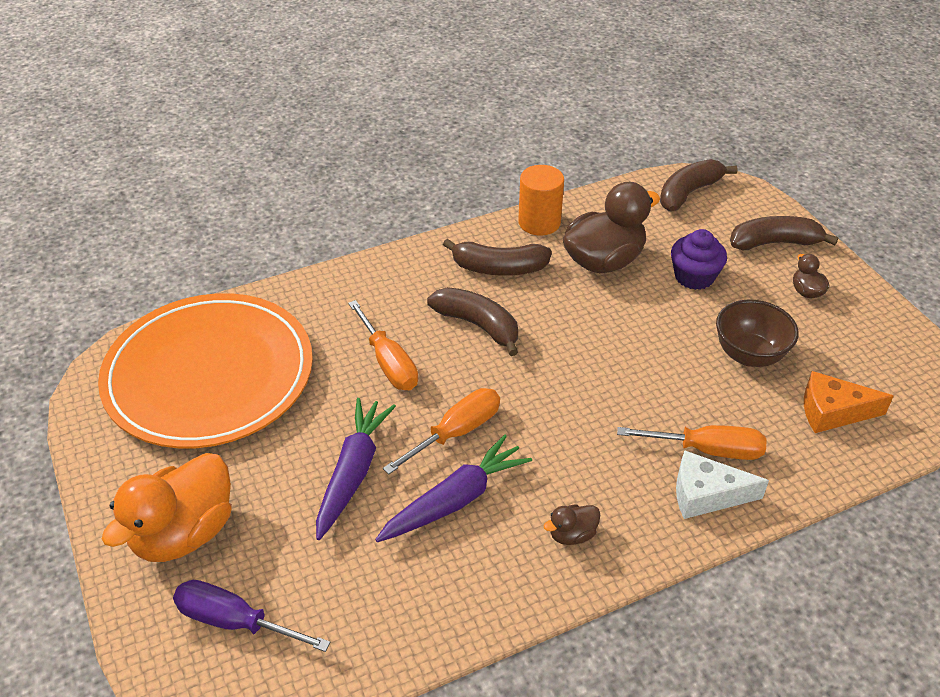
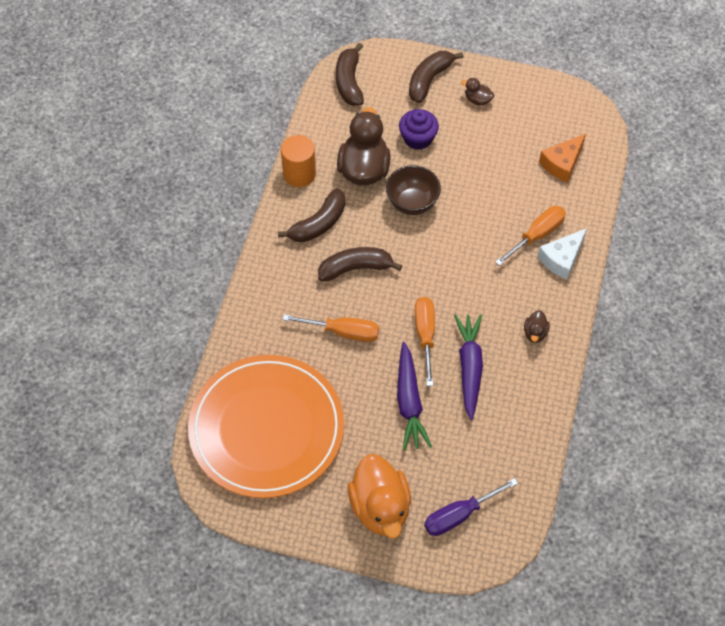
camera: 50 degrees left, 15 degrees up
(353, 472) = (409, 402): purple carrot -> purple carrot turned 150 degrees counterclockwise
(749, 355) = (495, 164): brown bowl -> brown bowl (412, 203)

